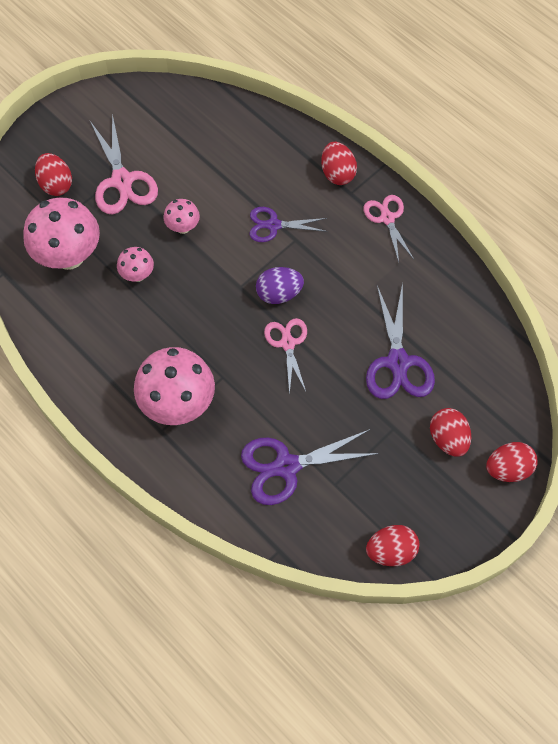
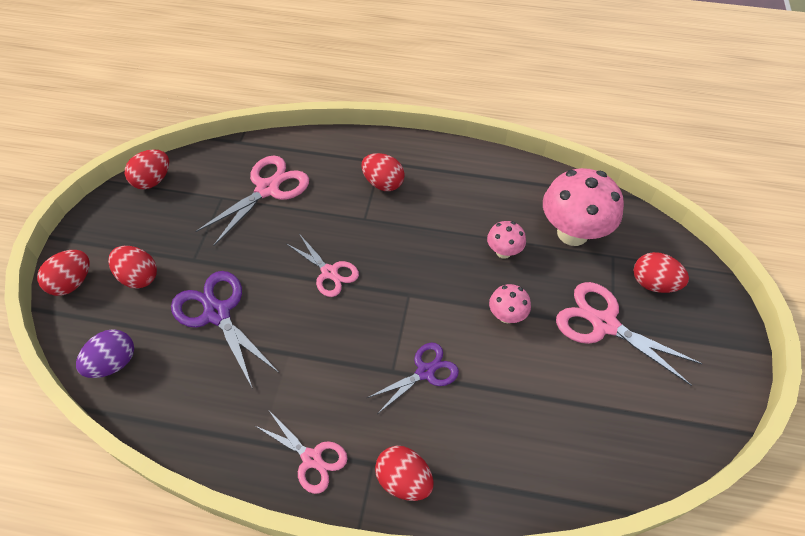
camera: 145 degrees right, 10 degrees down
(178, 404) = (383, 183): pink mushroom -> red egg
(279, 293) = (368, 309): purple egg -> purple egg (113, 363)
(286, 466) = (267, 189): purple scissors -> pink scissors

